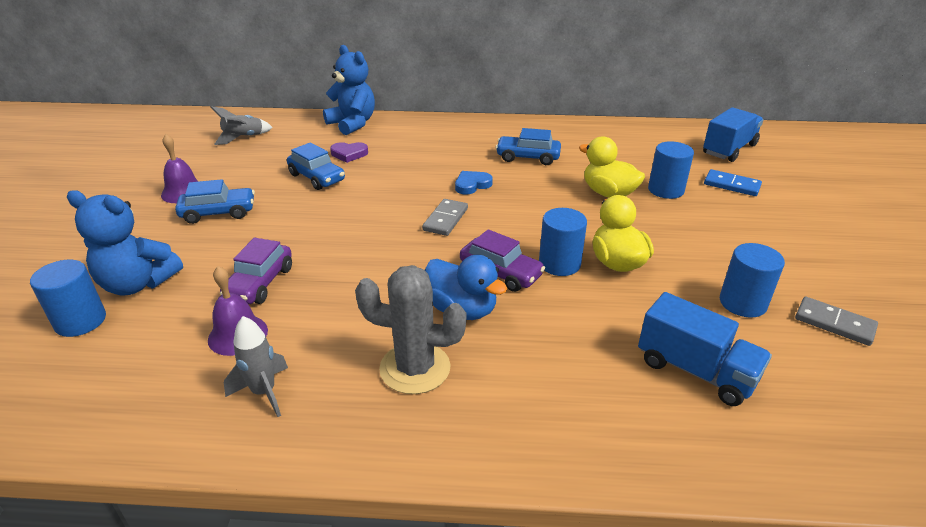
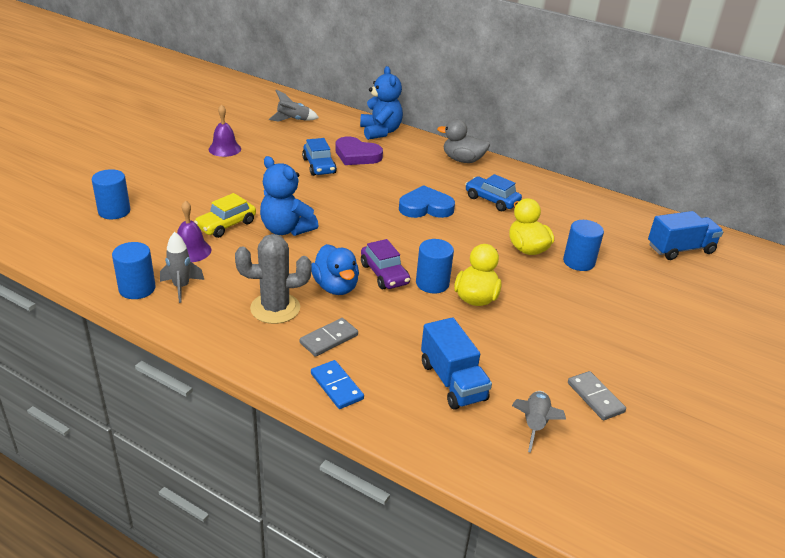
camera: 25 degrees right, 0 degrees up
(138, 284) = (158, 200): blue teddy bear -> blue teddy bear (286, 229)
(218, 213) = (236, 170): blue car -> none
(260, 283) = (226, 225): purple car -> yellow car
(349, 154) = (357, 155): purple heart -> purple heart, size x1.63
(415, 368) = (275, 308): grey cactus -> grey cactus turned 45 degrees counterclockwise
(445, 219) = (381, 225): grey domino -> grey domino (329, 339)
(461, 128) = (462, 160): none -> grey duck
(472, 185) = (425, 207): blue heart -> blue heart, size x1.63
(731, 185) = (643, 277): blue domino -> blue domino (336, 386)
(742, 303) = (540, 358): blue cylinder -> blue cylinder (137, 289)
(822, 383) = (534, 424): none -> grey rocket

